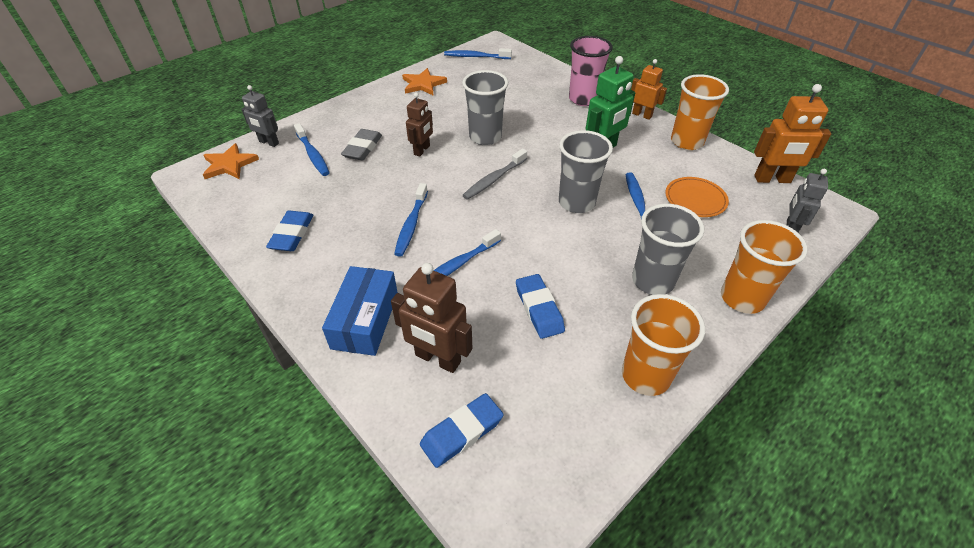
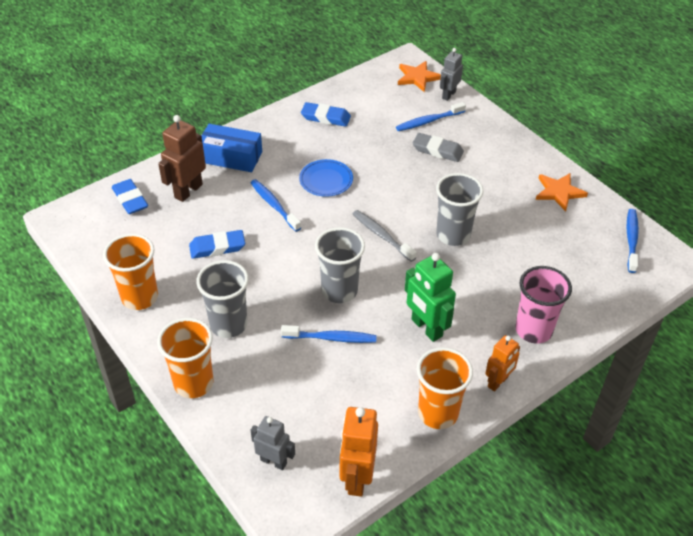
camera: 95 degrees right, 0 degrees up
(411, 225) = (326, 180): blue toothbrush -> blue plate
(422, 150) = (432, 189): brown robot -> none
(695, 199) = (331, 389): orange plate -> none

